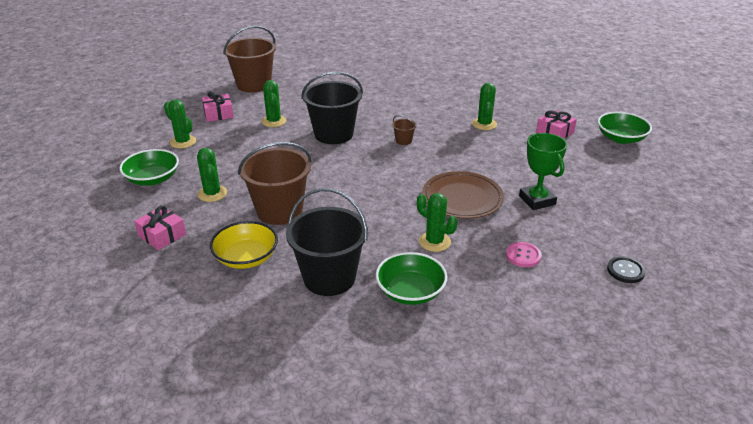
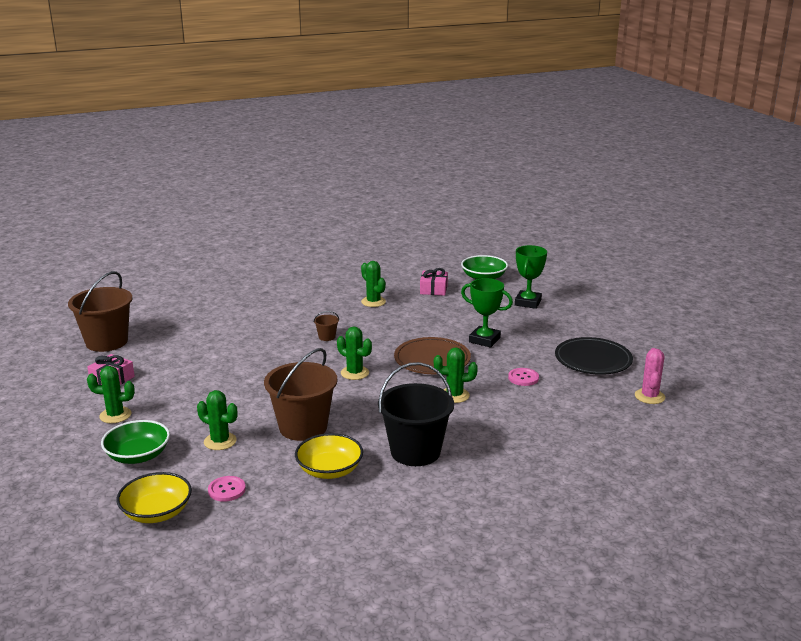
camera: 40 degrees left, 10 degrees down
(102, 228) = (156, 512): none -> yellow bowl
(162, 235) = (227, 490): pink gift -> pink button
(274, 121) = (182, 365): green cactus -> green cactus (354, 373)
(333, 134) = (258, 354): black bucket -> none
(410, 291) = (484, 432): green bowl -> none
(625, 271) = (593, 359): black button -> black plate
(634, 180) = (528, 302): none -> green trophy
(637, 344) = (649, 396): none -> pink cactus

